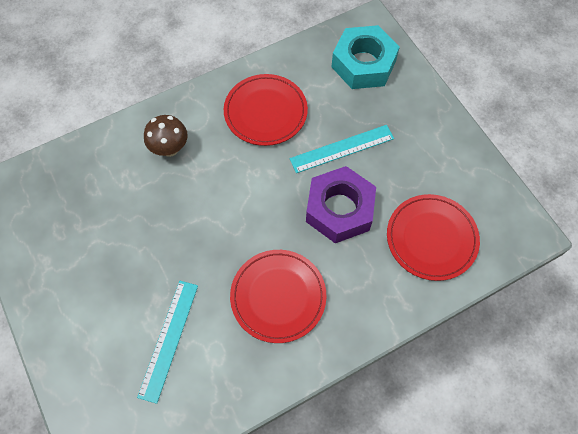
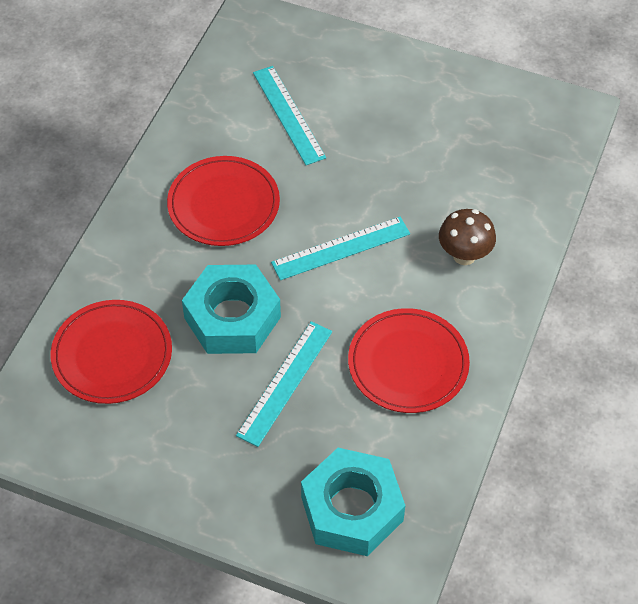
camera: 140 degrees right, 10 degrees down
(234, 207) = (341, 248): none -> turquoise ruler
(339, 209) = (232, 317): purple nut -> turquoise nut

